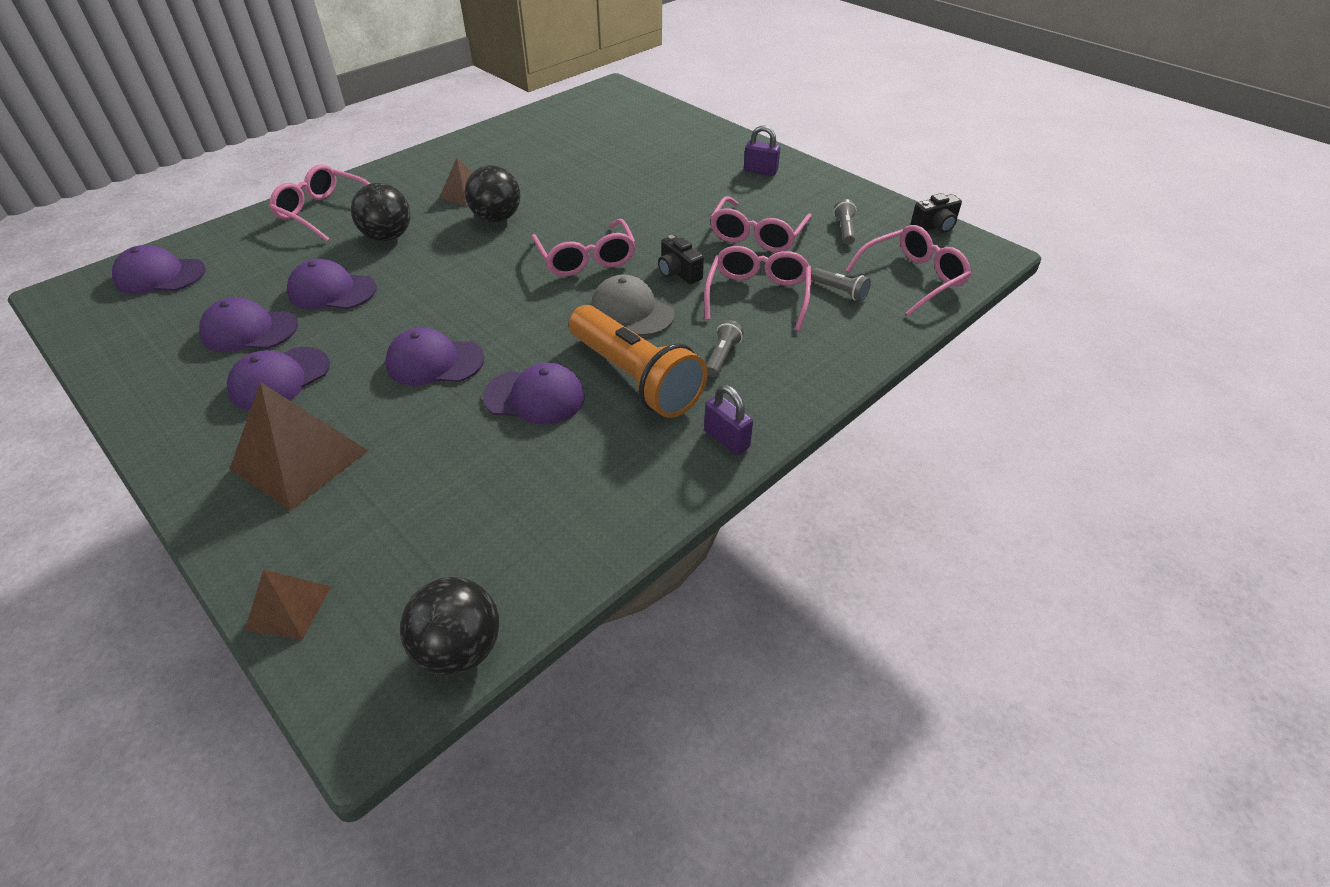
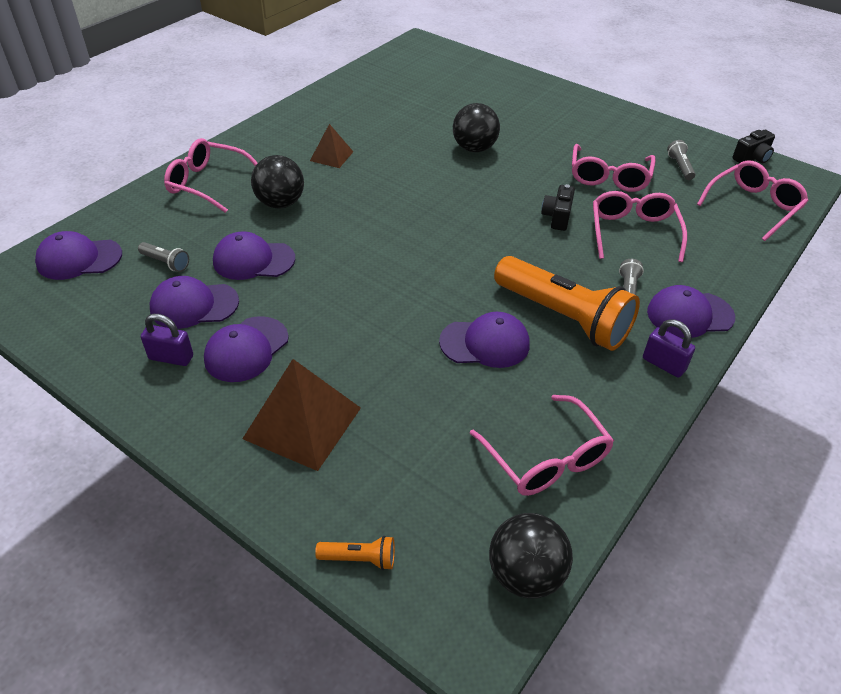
camera: 10 degrees left, 0 degrees up
(288, 608) = (360, 558): brown pyramid -> orange flashlight
(434, 362) = (381, 319): purple cap -> purple cap (689, 314)
(497, 218) = (373, 178): black ball -> black ball (474, 148)
(586, 259) = (471, 211): pink glasses -> pink glasses (546, 458)
(632, 311) = (533, 256): grey cap -> none
(678, 273) = (557, 217): black camera -> black camera turned 60 degrees clockwise
(760, 171) = (585, 116): purple padlock -> purple padlock (171, 357)
(840, 291) = (699, 223): grey flashlight -> grey flashlight (166, 263)

